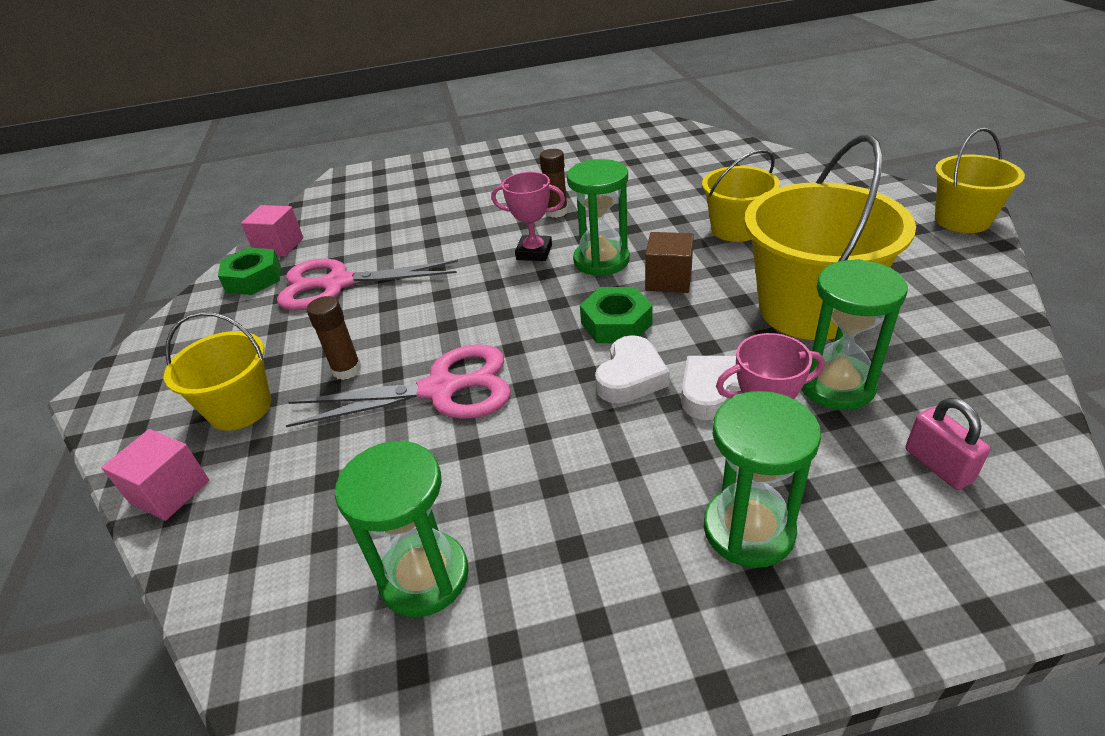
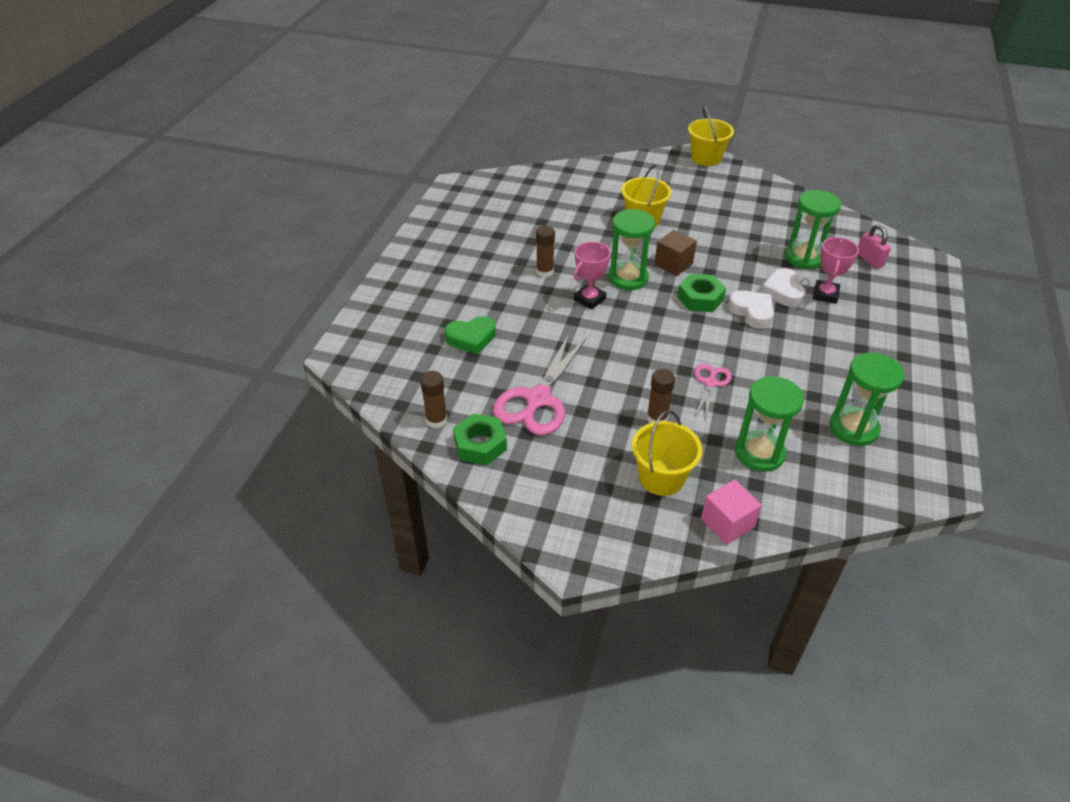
camera: 65 degrees left, 5 degrees up
(279, 246) = (436, 420): pink cube -> brown glue stick
(410, 218) = (471, 338): none -> green heart
(440, 389) = (710, 383): pink scissors -> pink scissors, size x0.53
(748, 530) = (877, 322): green hourglass -> green hourglass (759, 453)
(809, 309) = (741, 236): yellow bucket -> none
(938, 465) = (869, 260): pink padlock -> pink padlock turned 60 degrees clockwise

